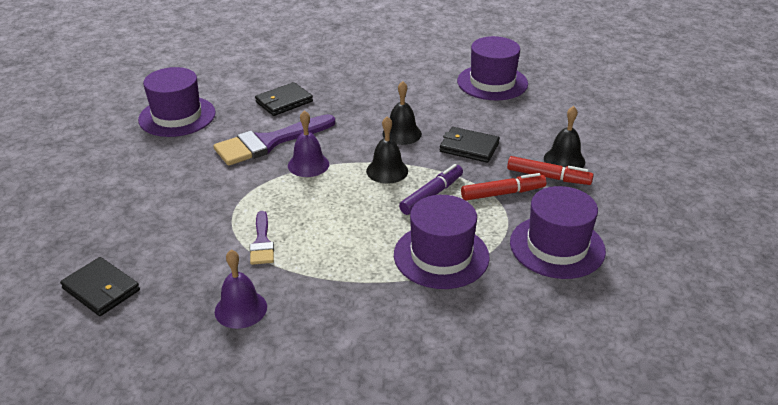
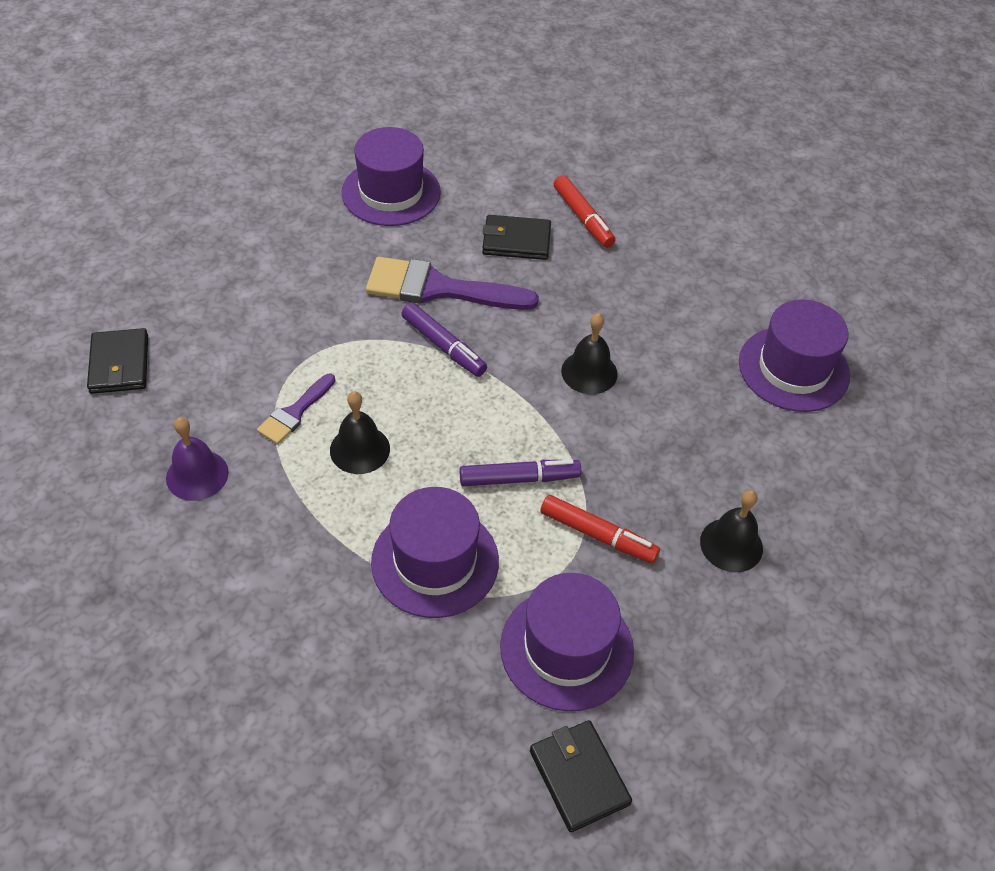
camera: 40 degrees right, 15 degrees up
(308, 164) = (443, 346): purple bell -> purple marker
(387, 171) = (512, 412): black bell -> black bell (360, 449)
(469, 147) = (640, 445): black wallet -> black wallet (579, 777)
(548, 177) = (679, 553): red marker -> red marker (583, 218)

